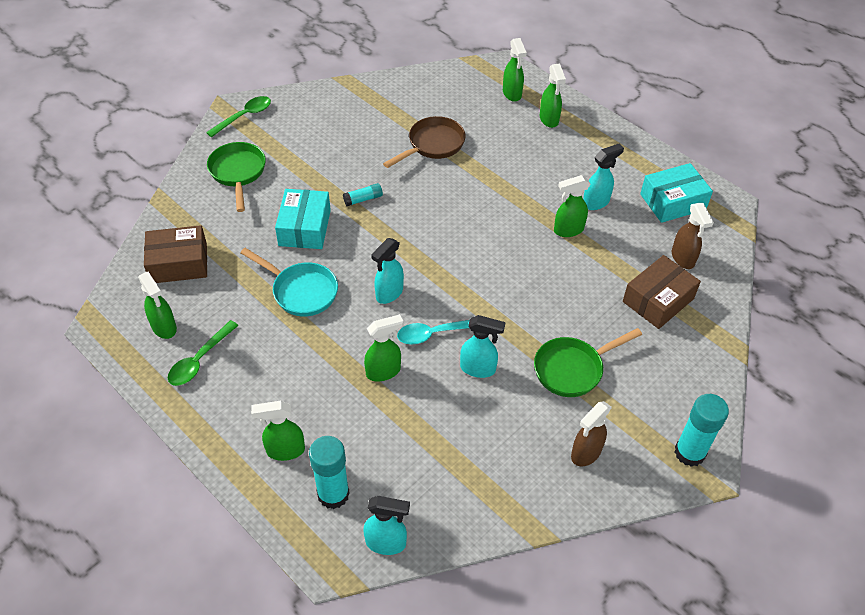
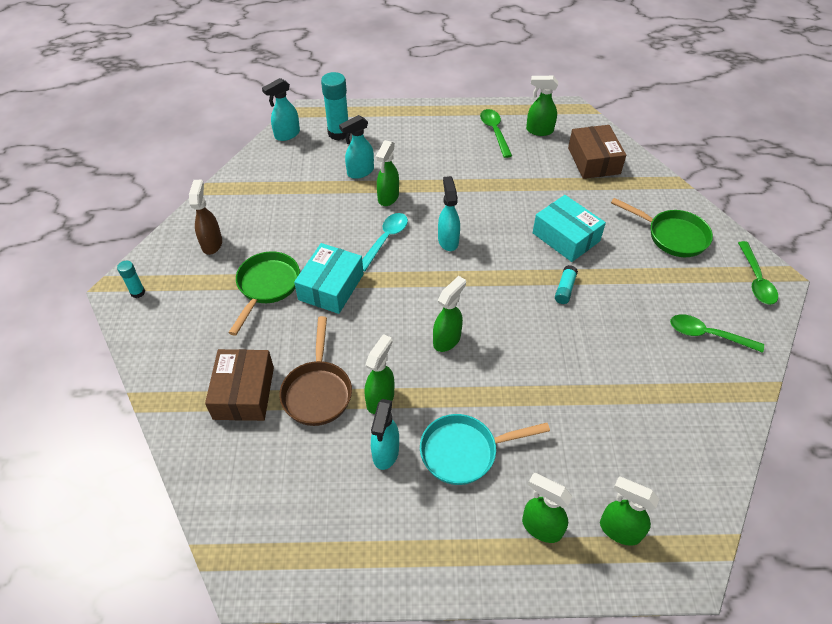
camera: 135 degrees right, 0 degrees up
(179, 263) = (593, 161): brown box -> brown box turned 45 degrees counterclockwise
(285, 450) = (388, 131): green spray bottle -> green spray bottle (447, 339)
(301, 291) = (502, 200): turquoise pan -> turquoise pan (464, 452)
(327, 117) = (707, 335): none -> green spoon
(433, 145) = (593, 387): brown pan -> brown pan (317, 391)
(478, 369) = (332, 240): turquoise spray bottle -> turquoise spray bottle (360, 172)
(672, 202) = (312, 524): turquoise box -> turquoise box (331, 287)
(683, 258) = (251, 457): brown spray bottle -> none
(689, 452) = (137, 292): turquoise glue stick -> turquoise glue stick, size x0.53

